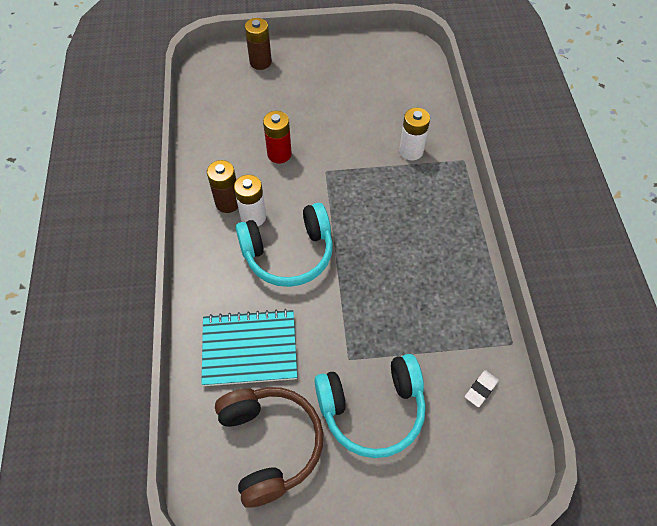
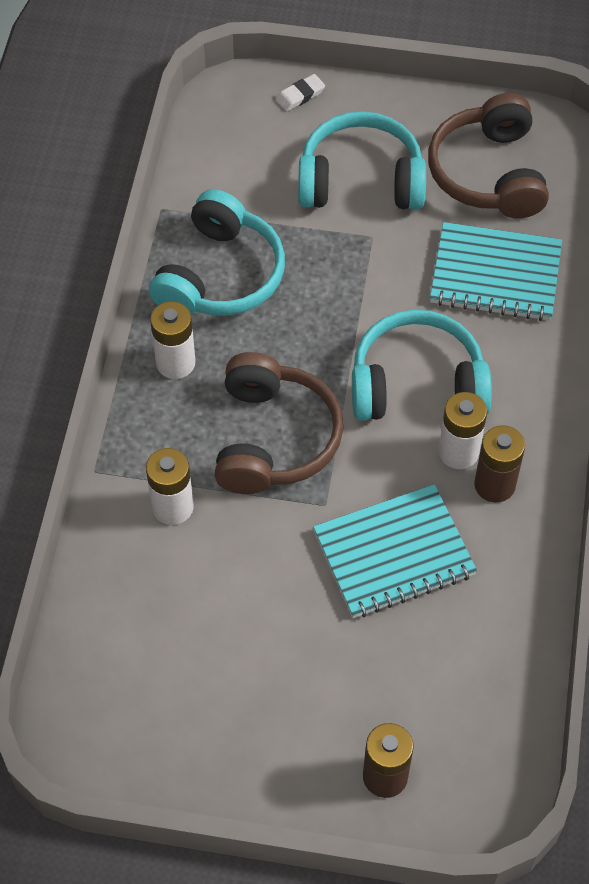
camera: 165 degrees left, 0 degrees up
(279, 154) = (394, 554): red battery -> turquoise notebook
(368, 200) = (273, 438): none -> brown headphones
(446, 300) = (220, 275): none -> turquoise headphones
(447, 232) = (175, 363): none -> white battery
(481, 389) = (225, 172): white eraser -> white eraser (300, 95)

